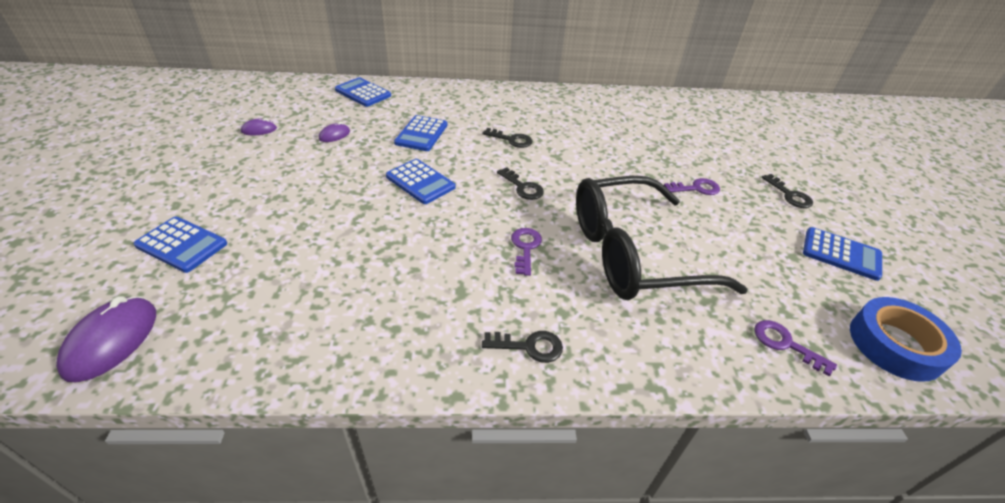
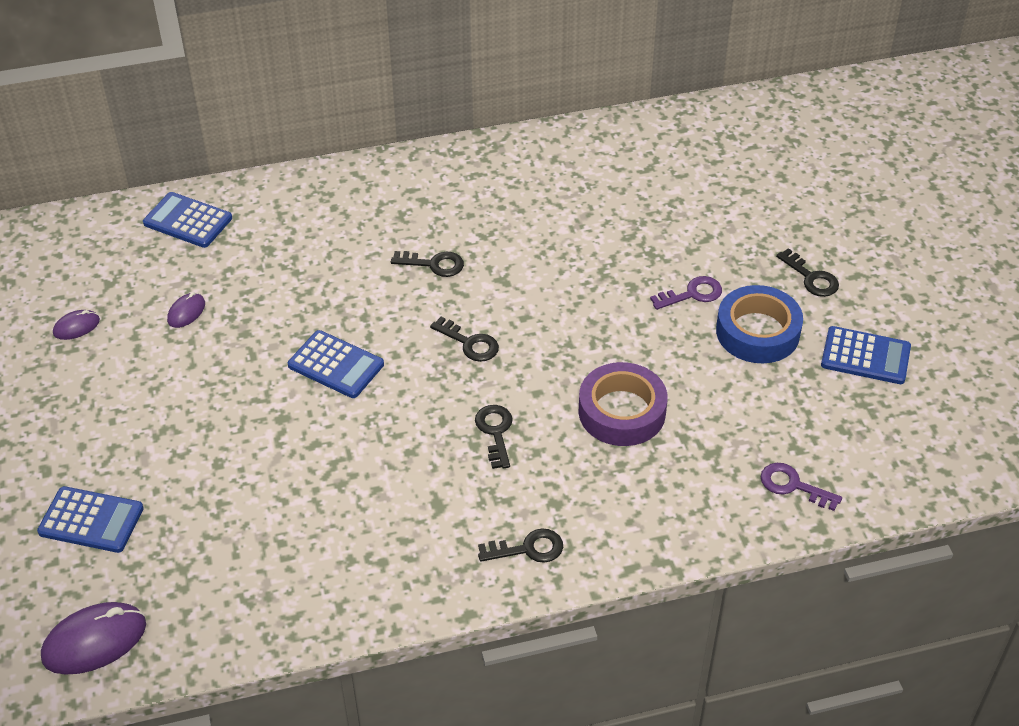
camera: 10 degrees left, 5 degrees up
(112, 340) = (94, 641): purple mouse -> purple mouse turned 60 degrees clockwise
(421, 134) = (306, 282): blue calculator -> none
(525, 248) = (495, 432): purple key -> black key
(632, 254) = (622, 411): black glasses -> purple tape
(895, 344) = (907, 460): blue tape -> blue tape (757, 332)

